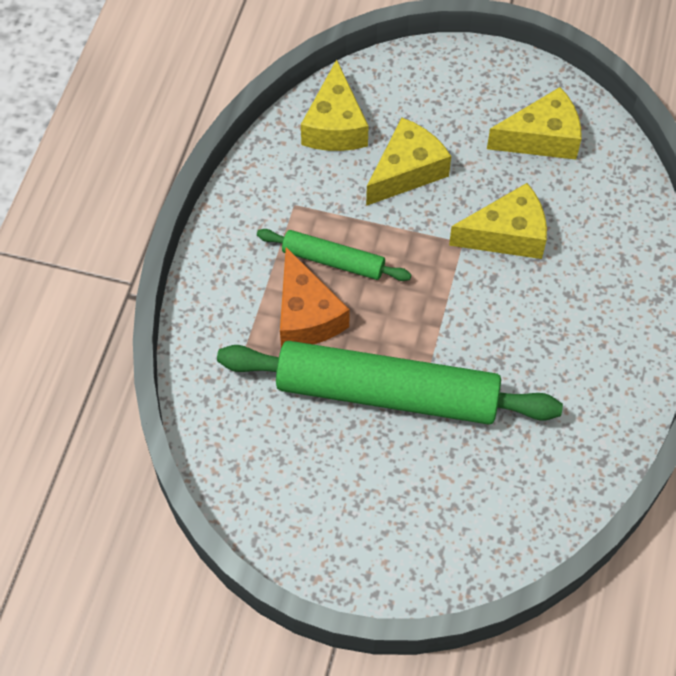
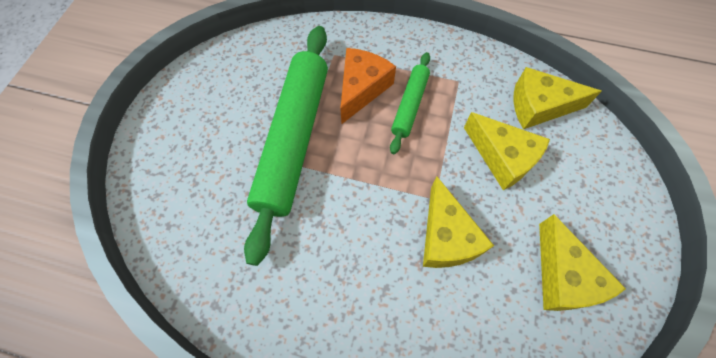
camera: 90 degrees right, 5 degrees up
(306, 315) = (362, 89): orange cheese -> orange cheese turned 135 degrees clockwise

